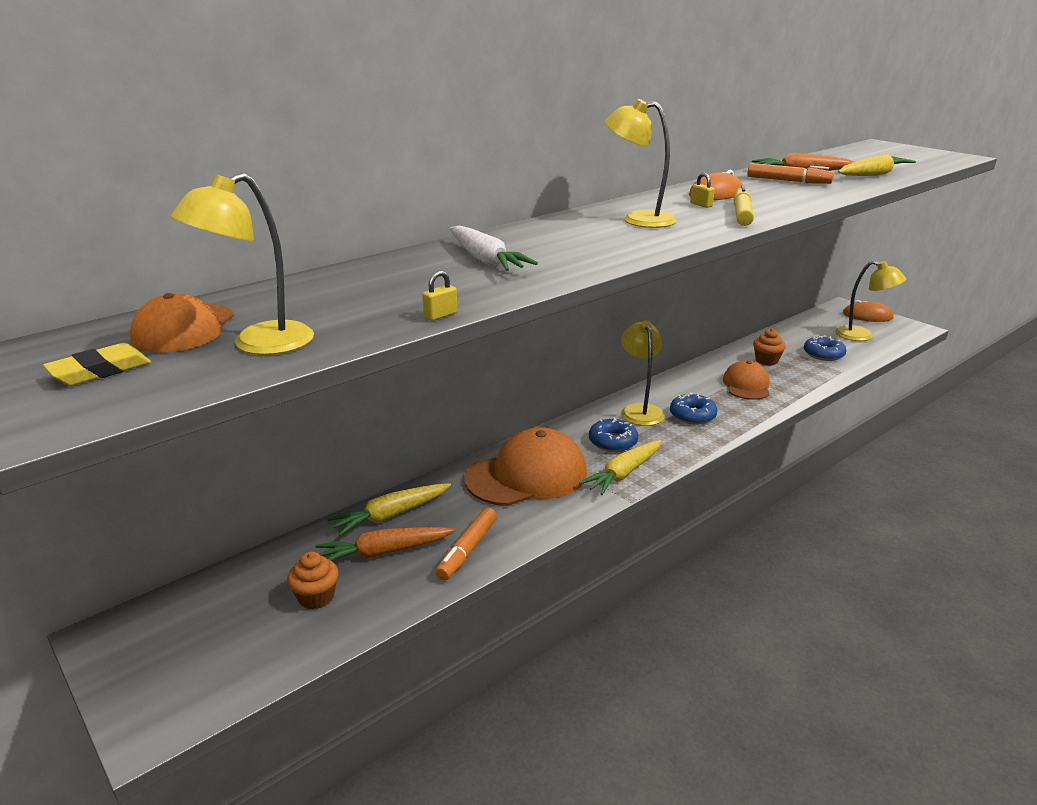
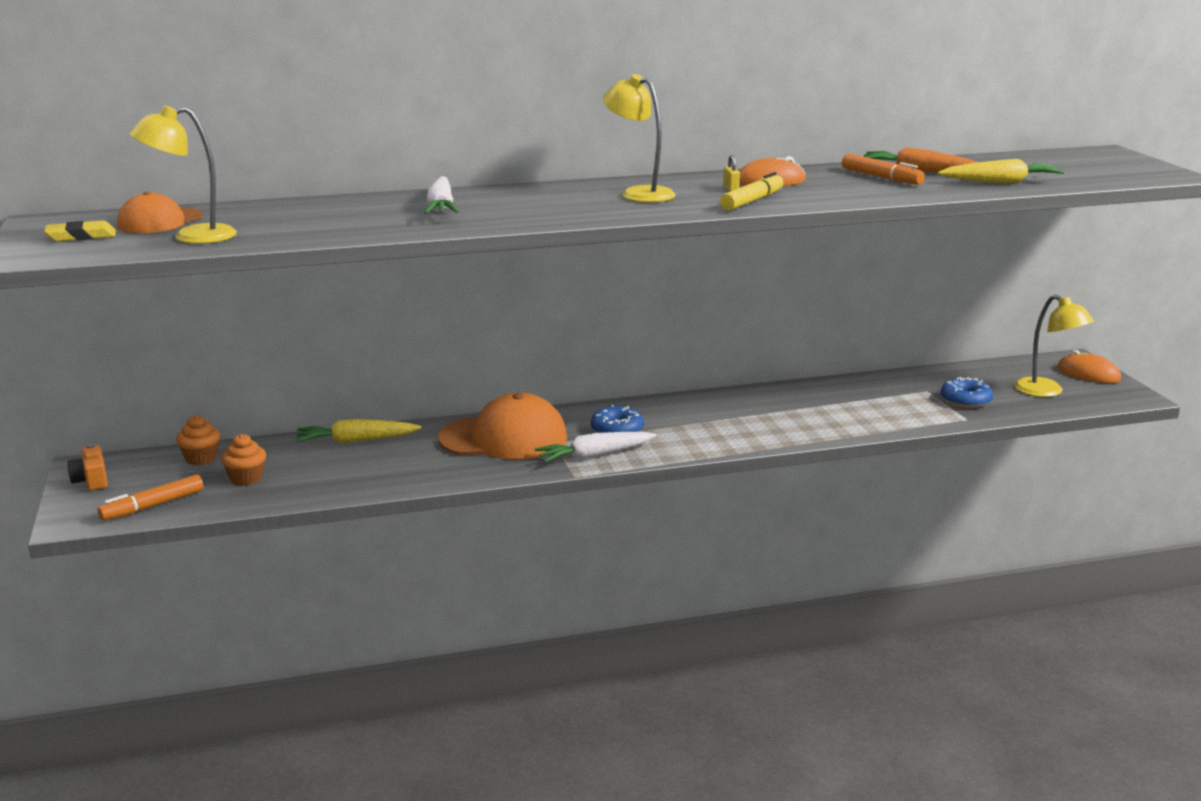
camera: 25 degrees right, 5 degrees down
(127, 655) = (91, 480): none -> orange camera
(384, 552) = (325, 463): orange carrot -> none
(440, 315) = (338, 238): yellow padlock -> none
(467, 550) = (391, 477): orange marker -> orange marker (153, 506)
(623, 474) = (595, 455): yellow carrot -> white carrot
(640, 410) = (679, 411): yellow lamp -> none
(692, 415) = (728, 425): blue donut -> none
(746, 385) = (827, 411): orange cap -> none
(766, 360) = (885, 394): orange cupcake -> orange cupcake (201, 458)

